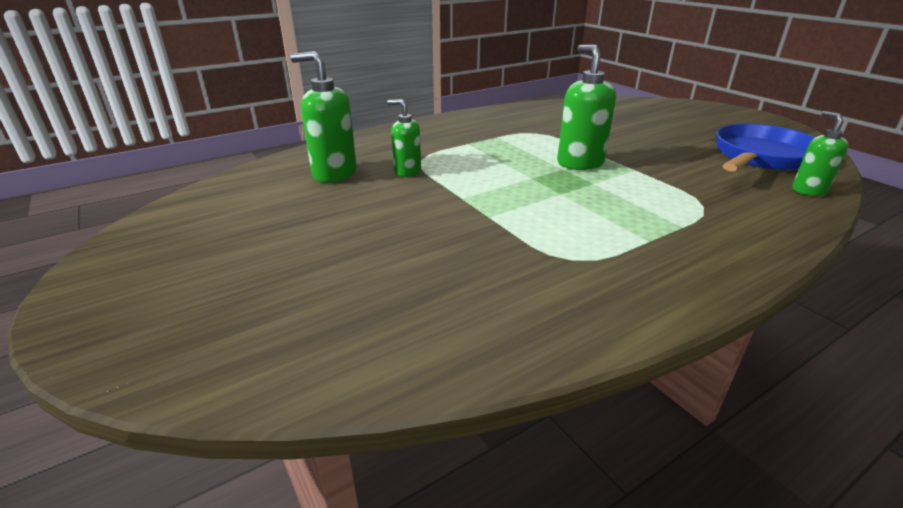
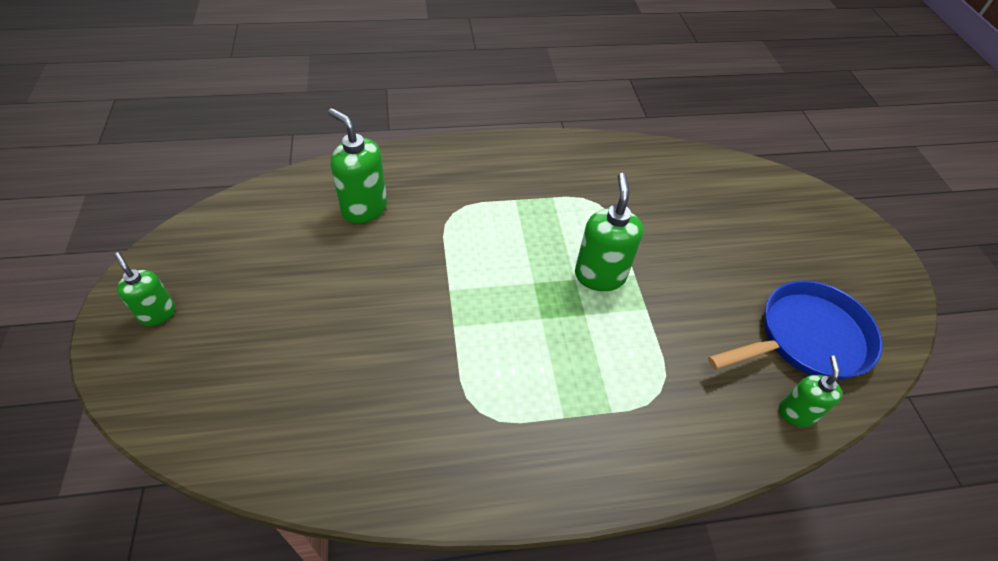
camera: 20 degrees right, 20 degrees up
(407, 171) = (428, 228): green soap dispenser -> green soap dispenser (158, 313)

